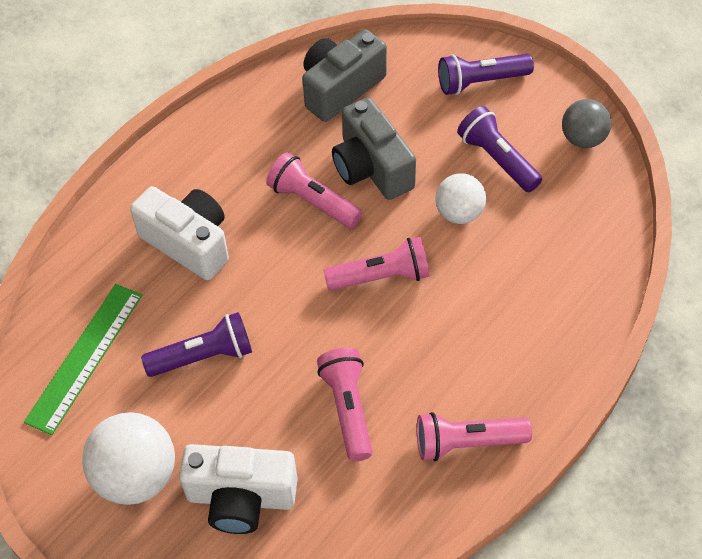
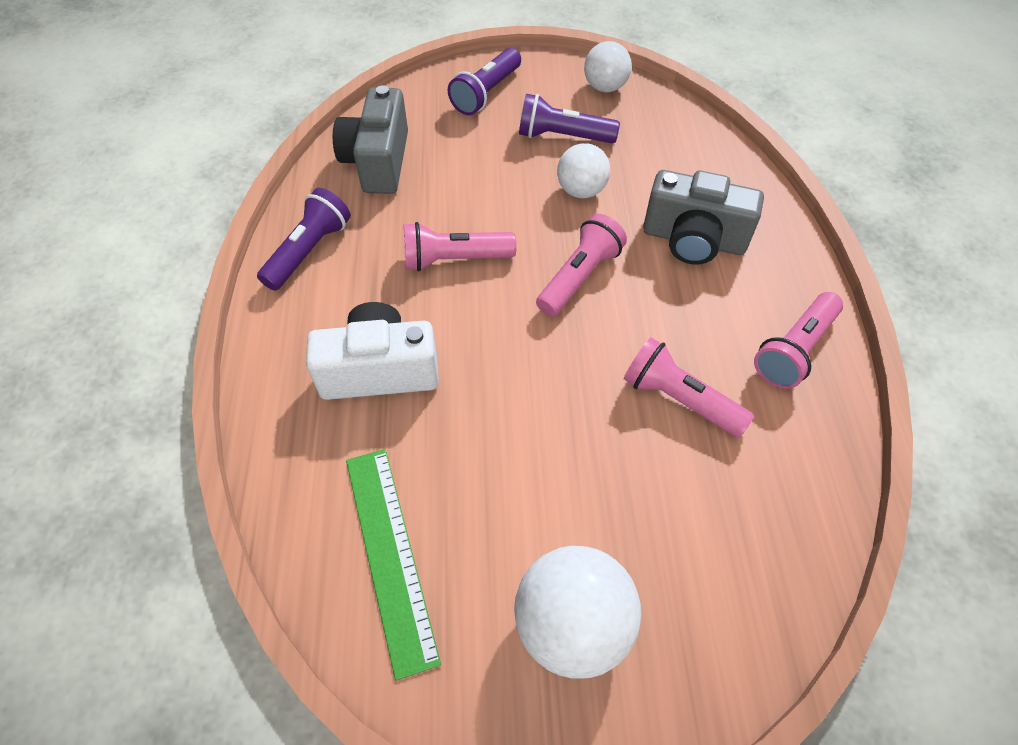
camera: 45 degrees left, 0 degrees up
(204, 356) = (507, 457): purple flashlight -> purple flashlight (309, 251)
(241, 498) = (687, 554): white camera -> none
(372, 167) = (474, 202): grey camera -> grey camera (693, 240)
(583, 139) = (605, 87): grey ball -> white ball

